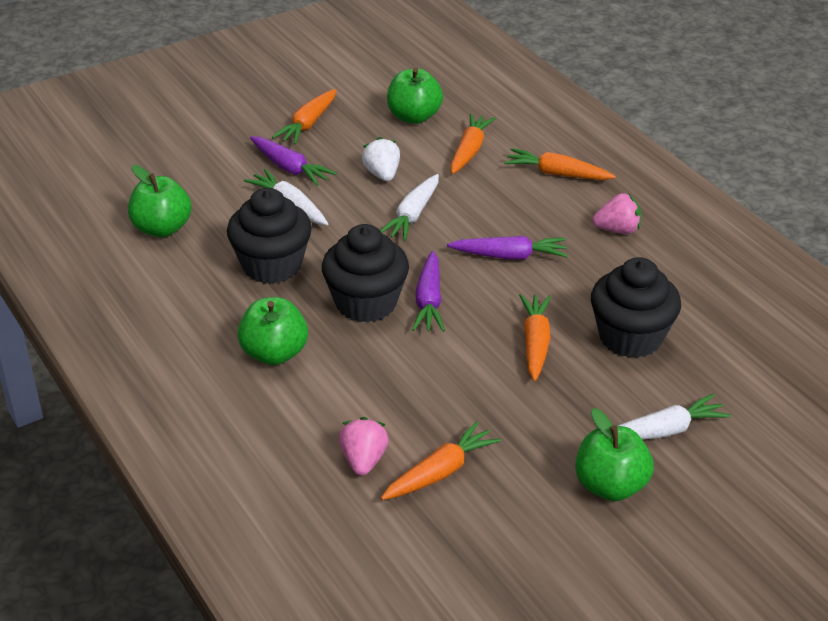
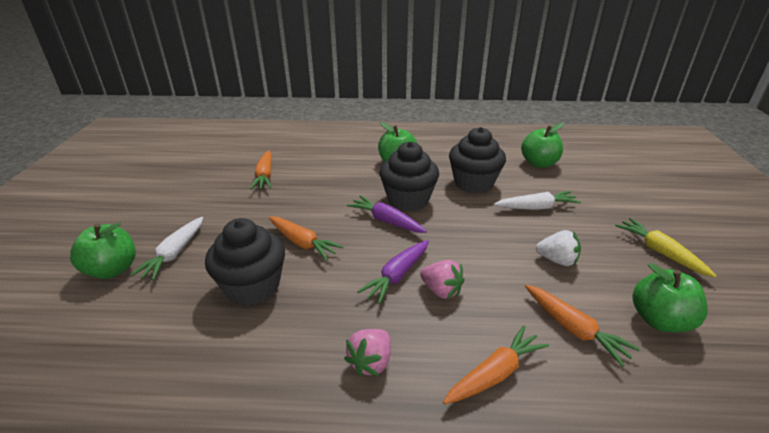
camera: 125 degrees right, 5 degrees down
(290, 168) = (588, 222): purple carrot -> none
(308, 124) = (659, 252): orange carrot -> yellow carrot
(363, 460) = (300, 162): pink strawberry -> pink strawberry (441, 291)
(412, 215) = (487, 252): white carrot -> none
(610, 486) = (180, 216): green apple -> green apple (112, 269)

